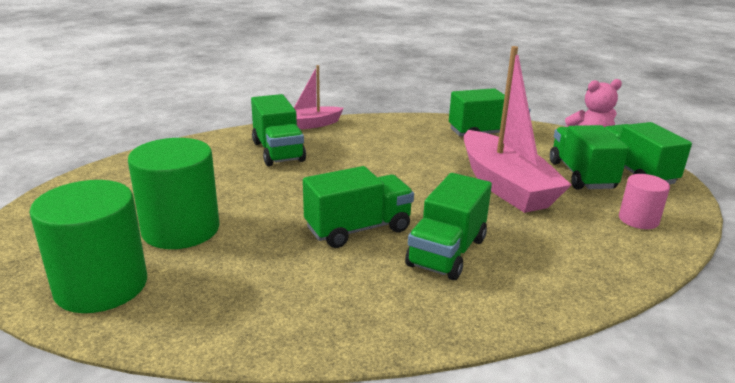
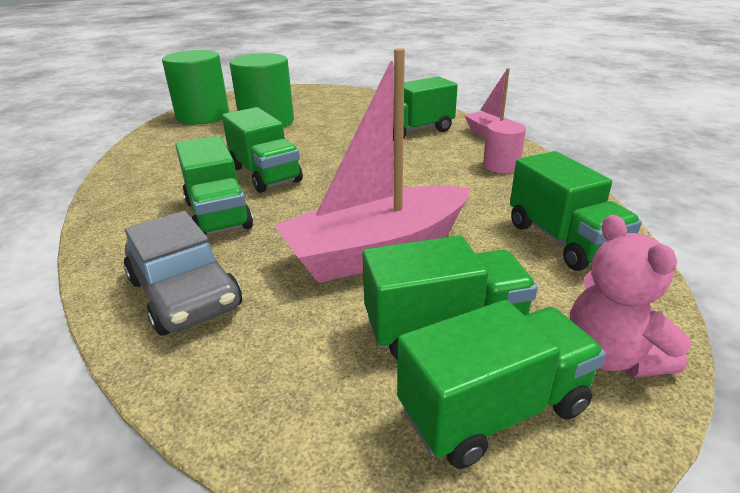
camera: 85 degrees right, 5 degrees up
(447, 252) = (218, 215): green truck -> green truck turned 135 degrees counterclockwise
(575, 260) = (185, 293): none -> grey car
(638, 220) = (287, 374): pink cylinder -> pink cylinder (501, 166)

